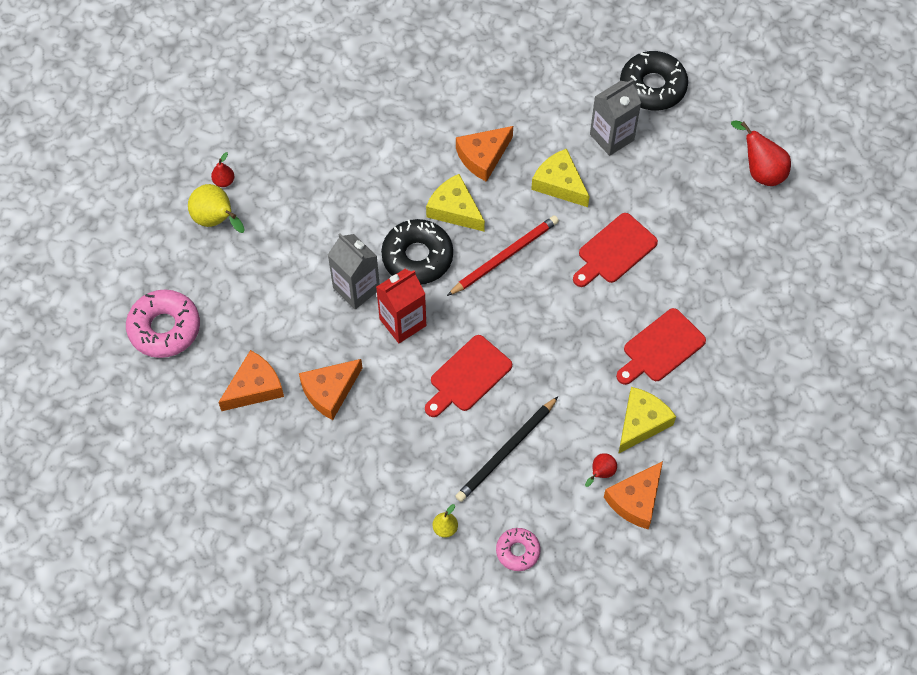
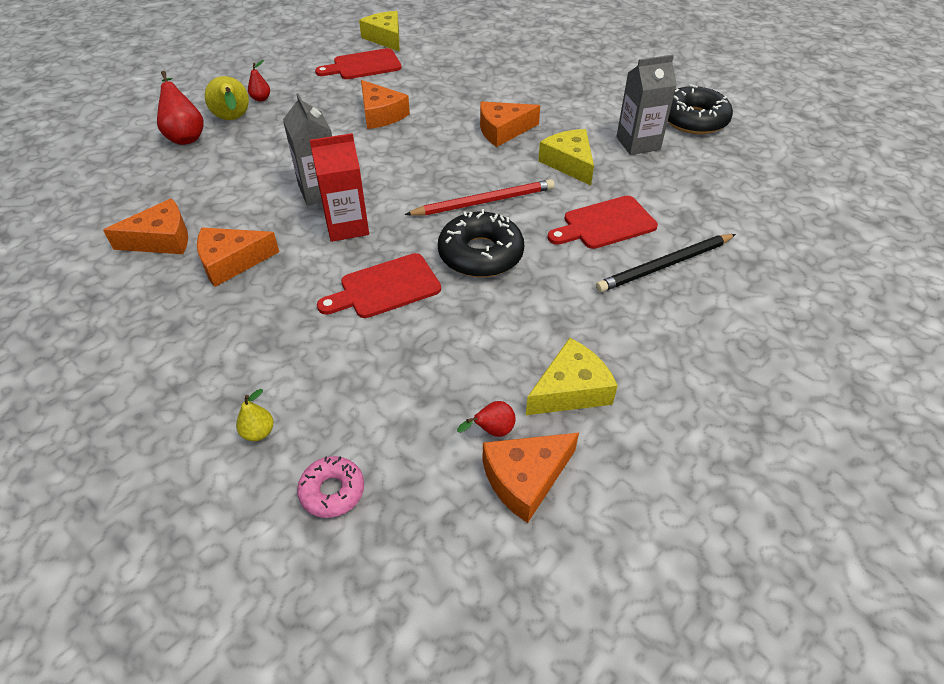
camera: 20 degrees right, 15 degrees down
(164, 328) = (122, 176): pink donut -> none
(356, 168) = (381, 114): none -> orange cheese
(417, 257) = (395, 182): black donut -> black donut (480, 254)
(454, 209) = (454, 158): yellow cheese -> yellow cheese (385, 38)
(506, 451) = (385, 371): black pencil -> black pencil (665, 265)
(660, 348) = (625, 320): red cutting board -> red cutting board (363, 65)
(760, 171) = (794, 199): red pear -> red pear (185, 136)

